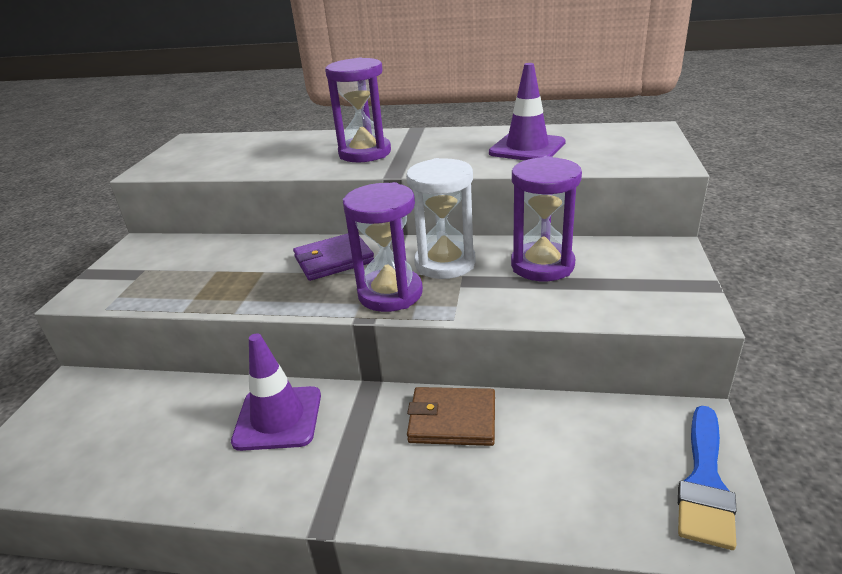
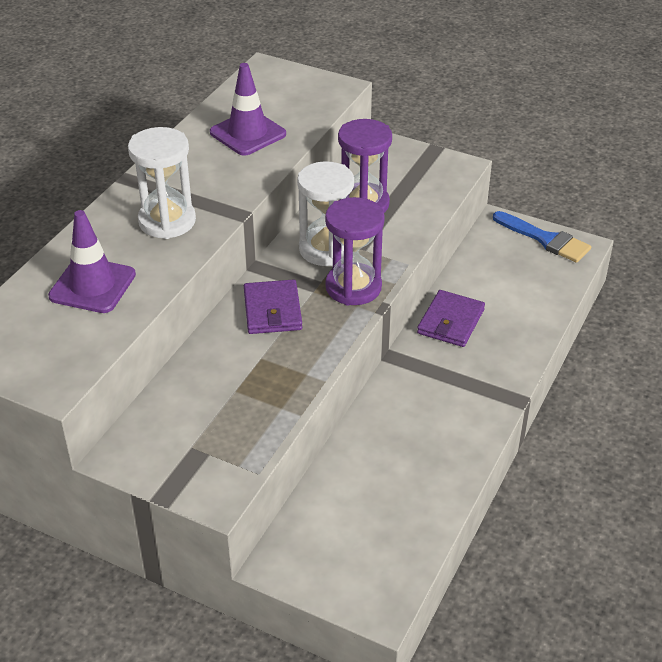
camera: 75 degrees left, 10 degrees up
(278, 418) = (404, 413): purple traffic cone -> purple traffic cone (92, 285)
(365, 153) = (167, 221): purple hourglass -> white hourglass
(452, 420) = (450, 321): brown wallet -> purple wallet

